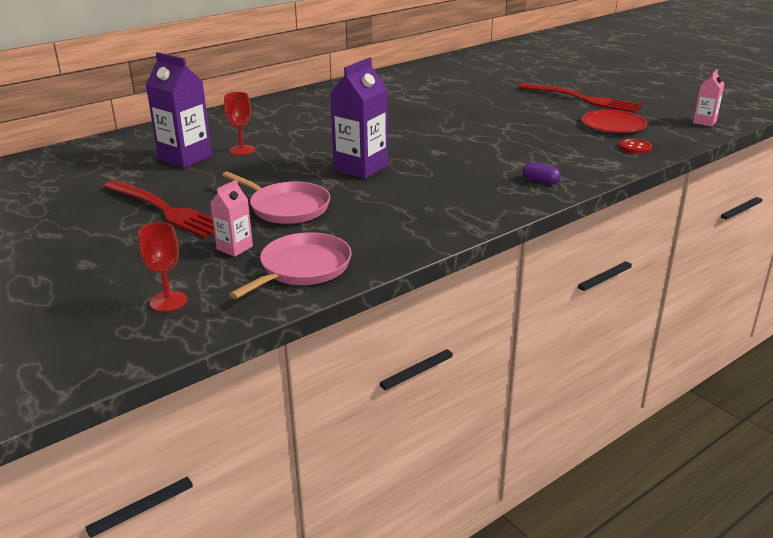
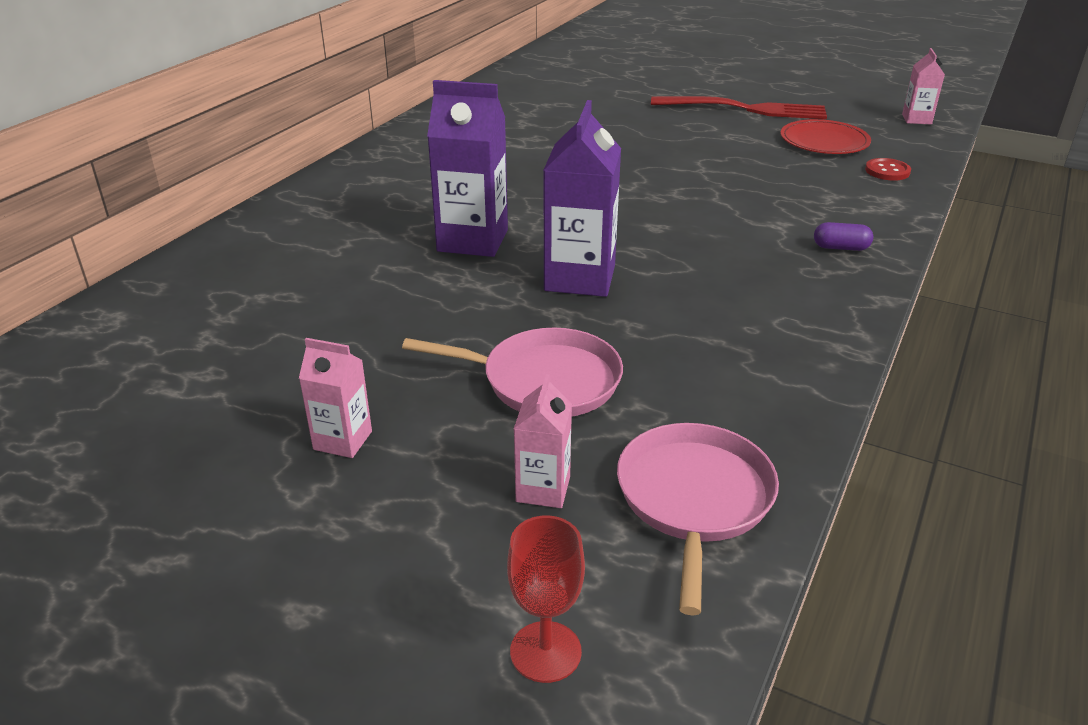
camera: 25 degrees left, 5 degrees up
(165, 210) = (343, 440): red fork -> pink carton
(185, 158) = (274, 320): purple carton -> purple carton (472, 240)
(242, 150) = (359, 284): red goblet -> none

